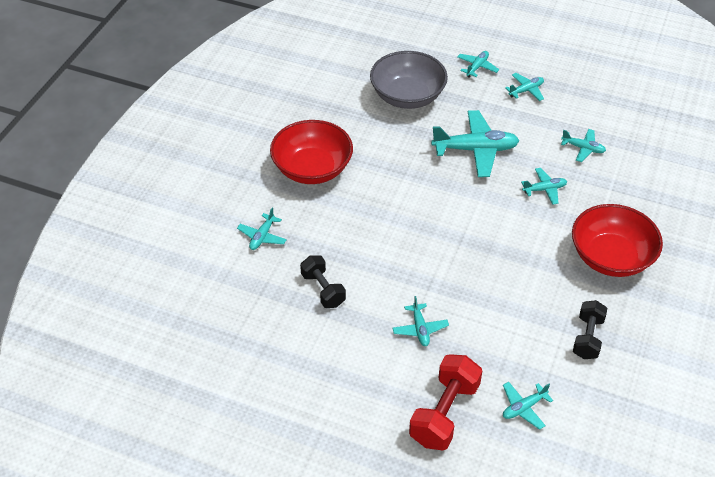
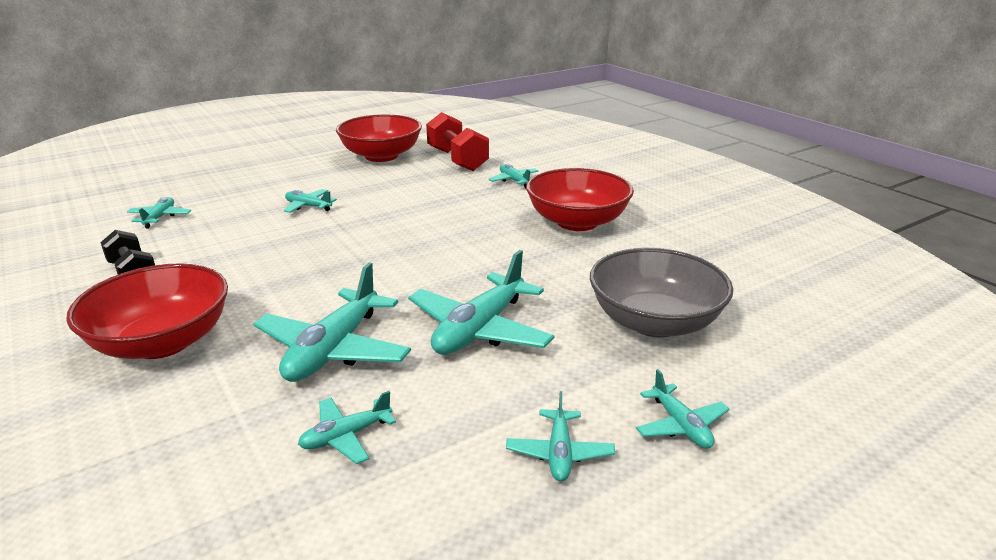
camera: 125 degrees right, 20 degrees down
(275, 364) = (381, 156): none -> red bowl
(323, 289) = (417, 186): black dumbbell -> none
(444, 413) = (227, 190): red dumbbell -> red dumbbell (457, 160)
(544, 189) = (334, 350): turquoise plane -> turquoise plane, size x1.92

